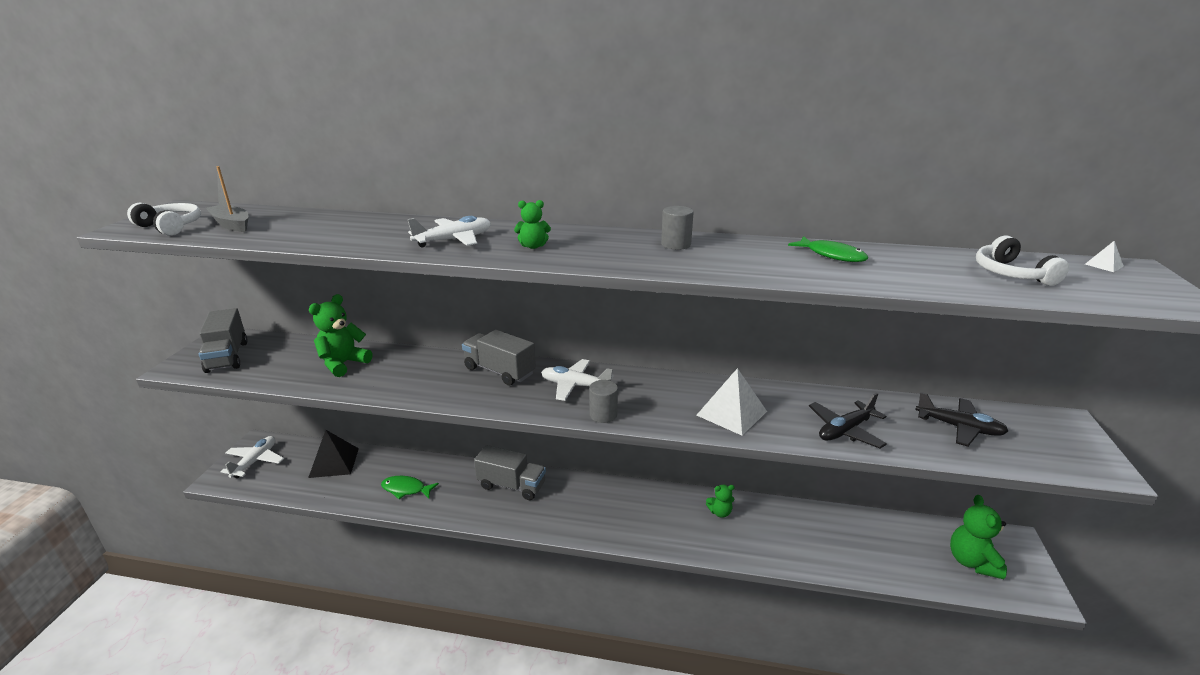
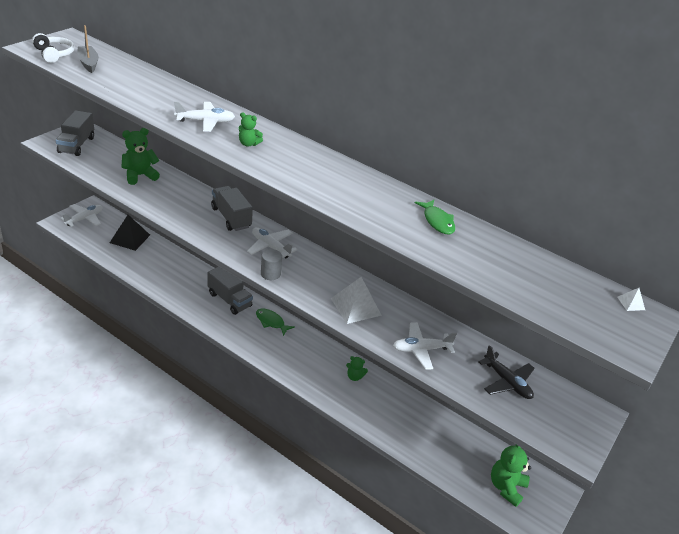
camera: 20 degrees right, 10 degrees up
(406, 489) = (162, 275): green fish -> green fish (271, 322)
(676, 244) = (342, 174): grey cylinder -> none
(845, 430) = (421, 349): black plane -> white plane
(1011, 273) = (544, 282): white headphones -> none

